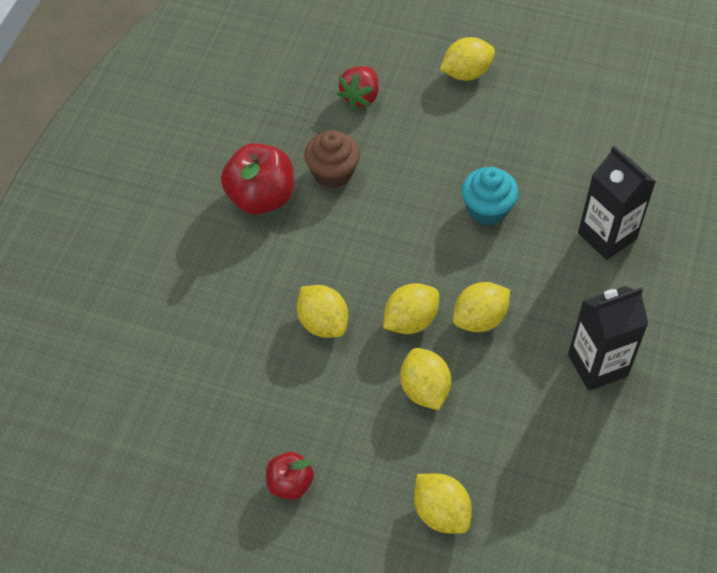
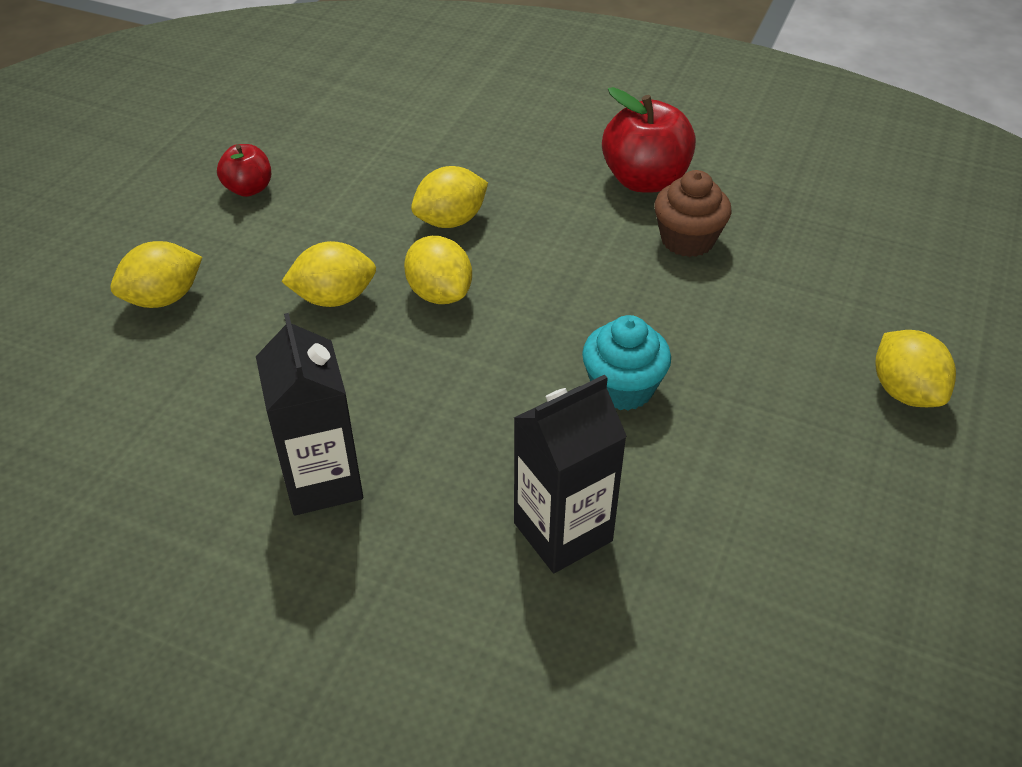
camera: 95 degrees right, 10 degrees down
(360, 97) = (831, 273): red strawberry -> none
(479, 319) = (429, 360): yellow lemon -> none

